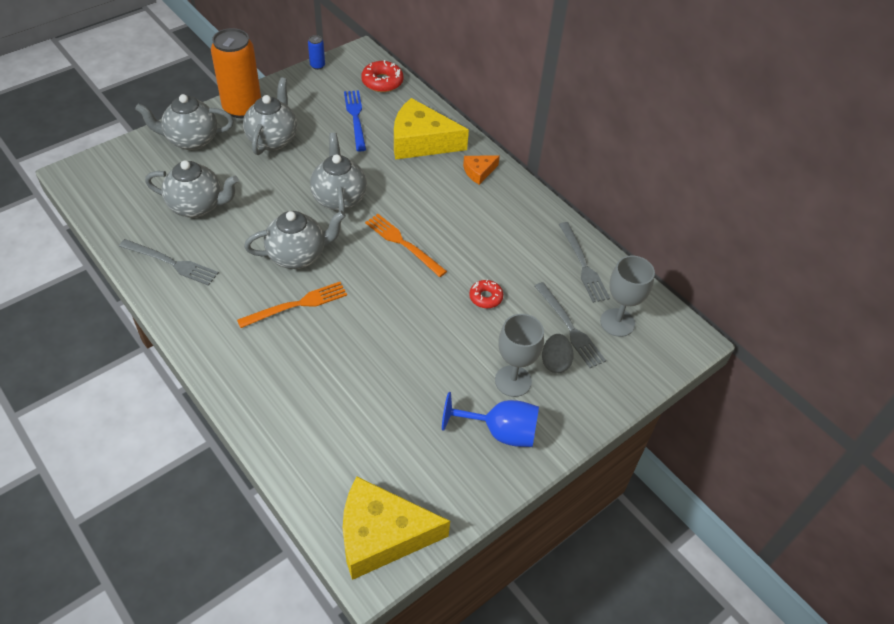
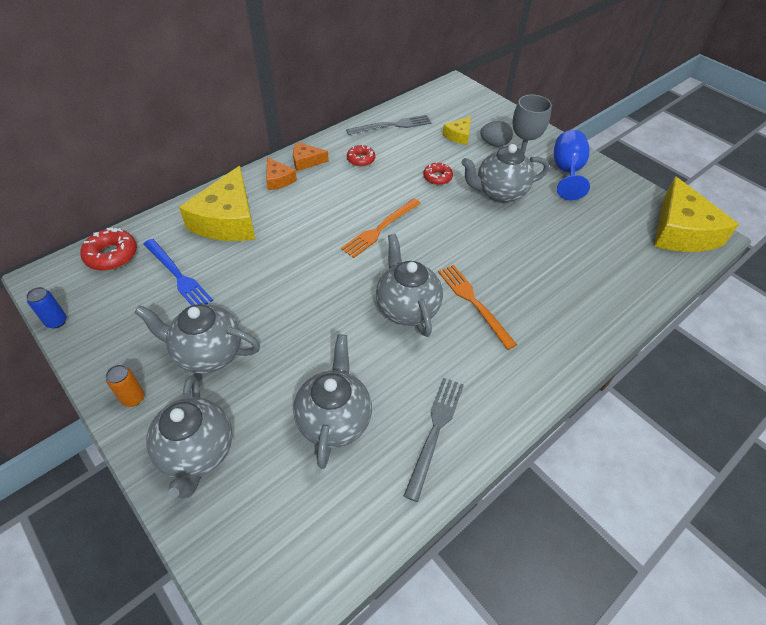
camera: 90 degrees left, 0 degrees up
(242, 108) = (133, 398): orange can -> orange can, size x0.41
(339, 198) = (317, 281): grey teapot -> grey teapot (499, 193)
(355, 118) = (177, 275): blue fork -> blue fork turned 120 degrees counterclockwise
(509, 191) = (306, 161): none -> orange cheese
(515, 234) = (361, 159): none -> red donut
(569, 327) = (458, 135): grey fork -> yellow cheese
(617, 322) = (448, 113): grey goblet -> none

